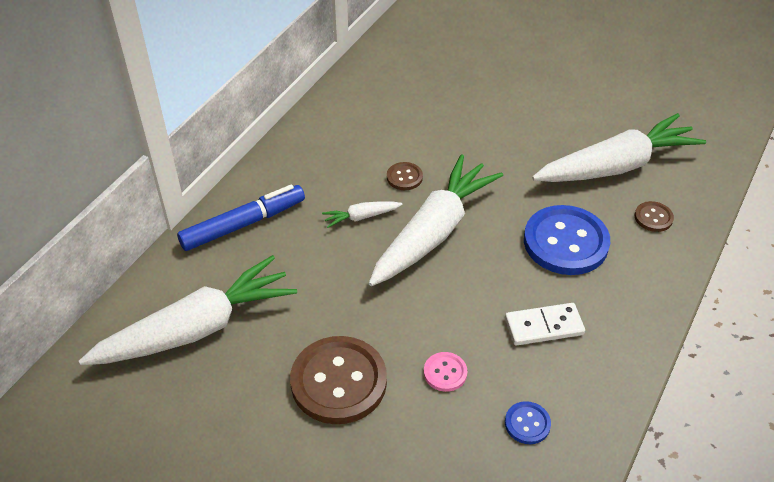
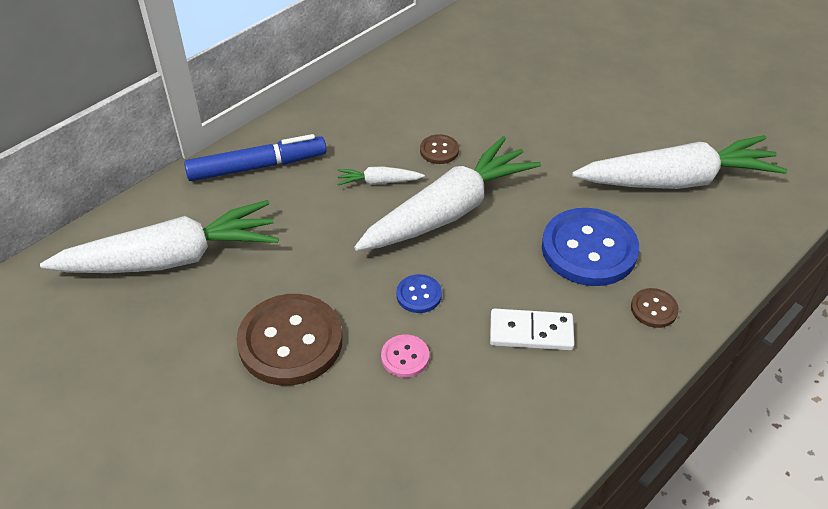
camera: 15 degrees right, 0 degrees up
(527, 424) = (473, 430): blue button -> blue button (419, 295)
(653, 217) = (699, 242): brown button -> brown button (654, 309)

